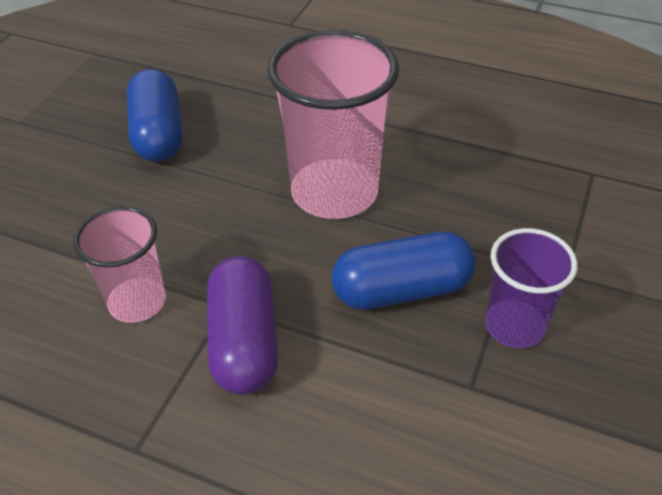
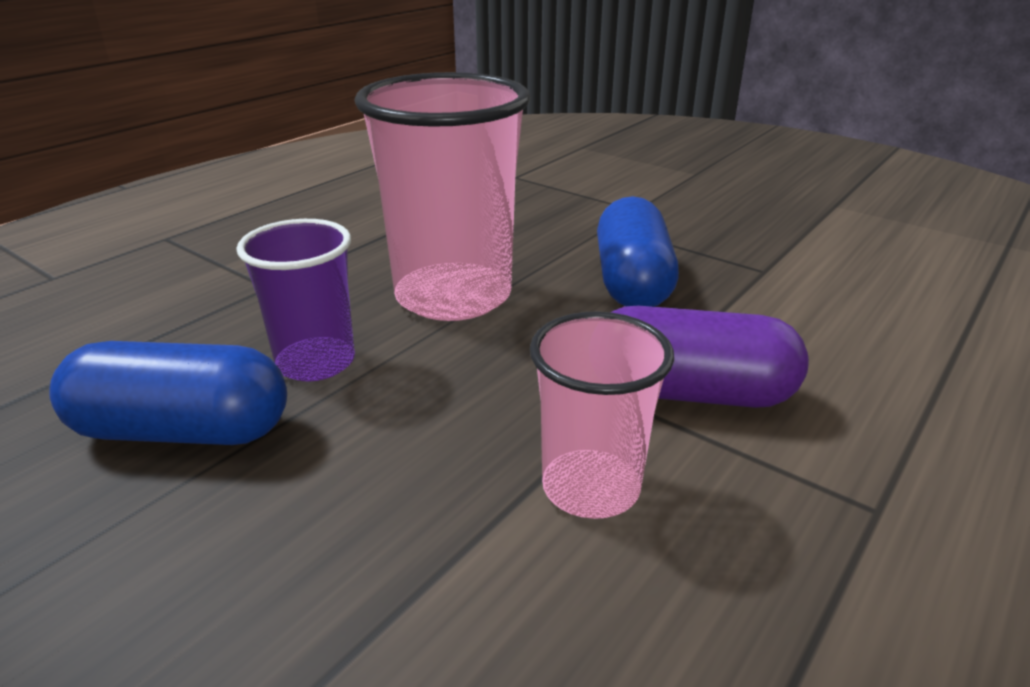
camera: 75 degrees left, 15 degrees down
(514, 326) = (693, 240): purple cup -> purple cup (316, 362)

